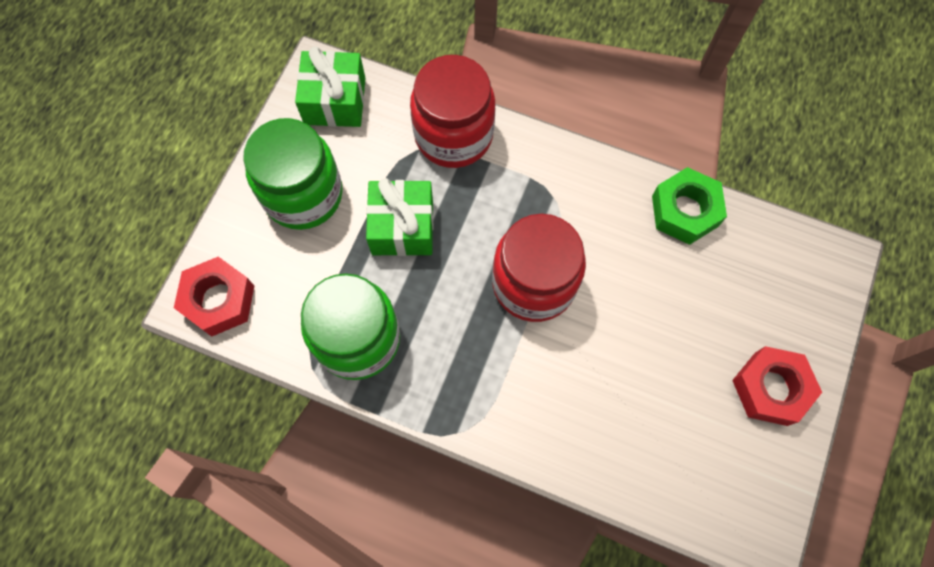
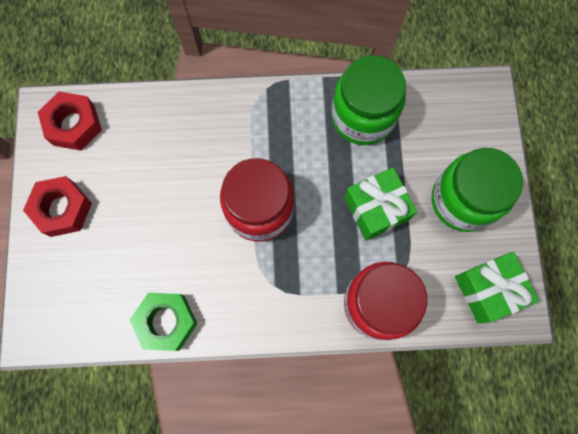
camera: 155 degrees right, 5 degrees up
(219, 300) = (471, 100): red nut -> red nut (74, 125)

